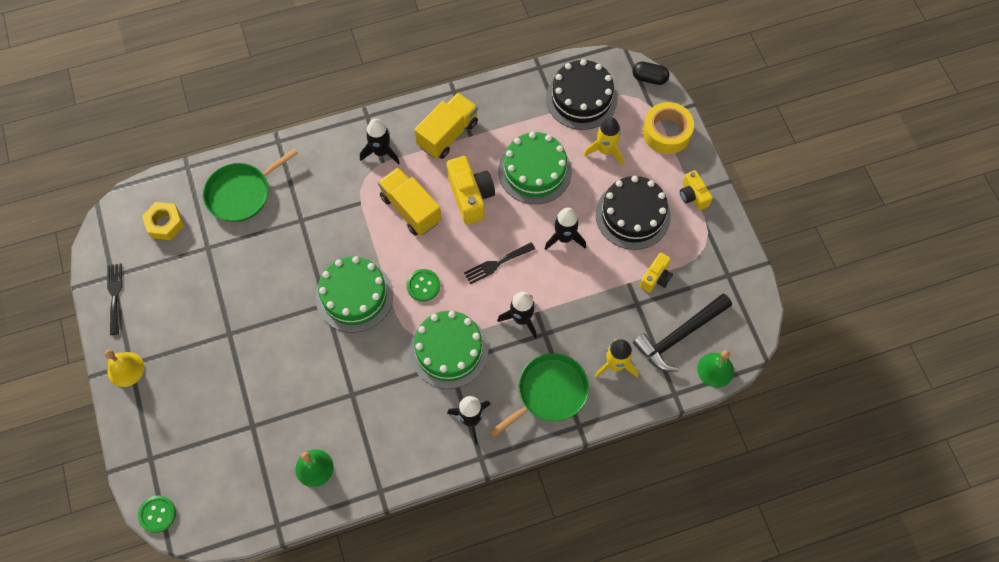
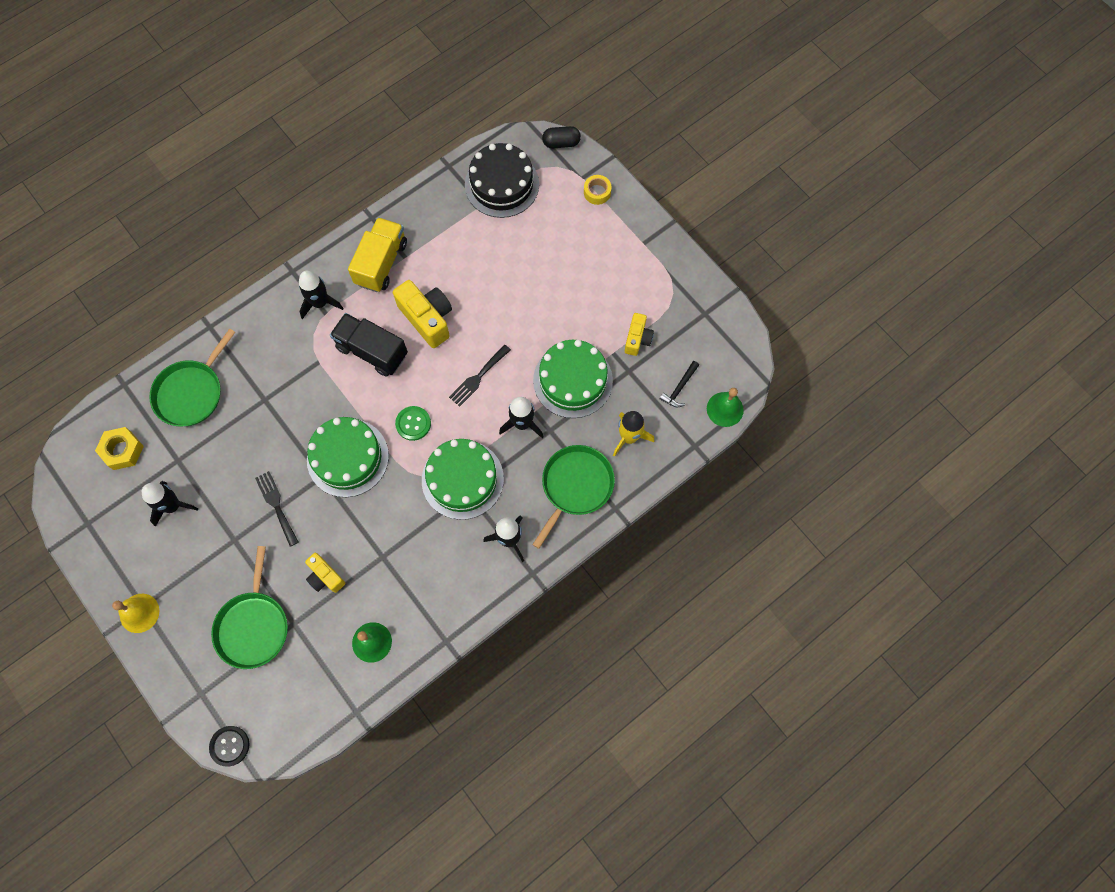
camera: 20 degrees left, 5 degrees up
(114, 295) = (98, 542): black fork -> black fork (276, 505)
(157, 514) = (230, 746): green button -> black button
(217, 416) = (253, 626): none -> green pan
(410, 209) = (372, 351): yellow truck -> black truck
(534, 171) = (482, 272): green cake -> green cake (572, 380)
(564, 238) = (535, 329): black rocket -> black rocket (172, 506)
(605, 150) = (544, 229): yellow rocket -> none
(632, 215) = (593, 285): black cake -> none
(666, 133) = (597, 192): yellow tape -> yellow tape, size x0.55
(679, 335) = (679, 388): black hammer -> black hammer, size x0.49
(693, 196) = (644, 247): yellow camera -> yellow camera (325, 577)

